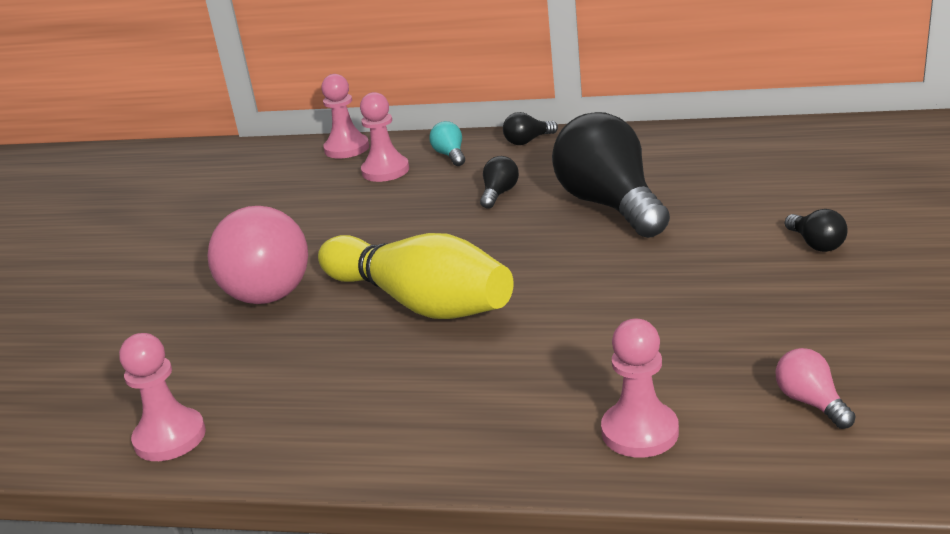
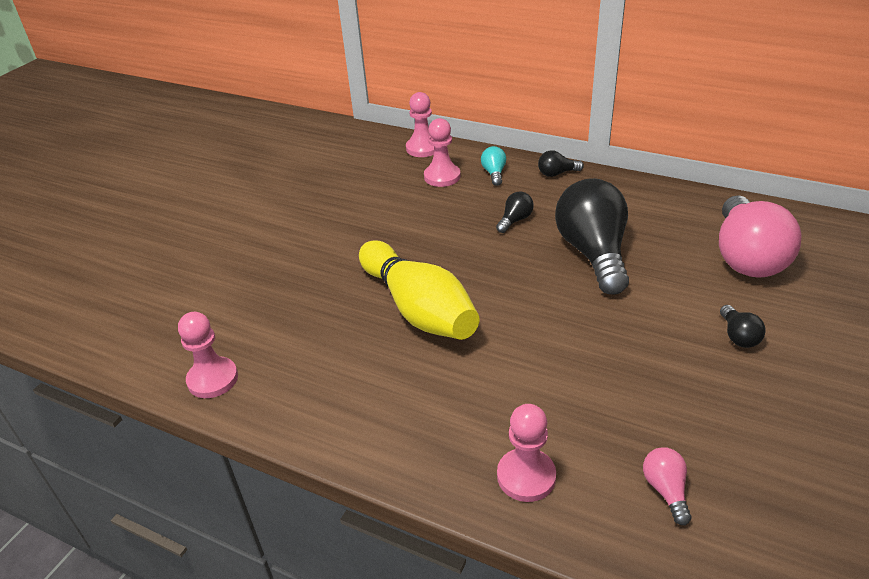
camera: 15 degrees right, 10 degrees up
(268, 284) = (323, 262): pink light bulb -> pink light bulb (746, 257)

